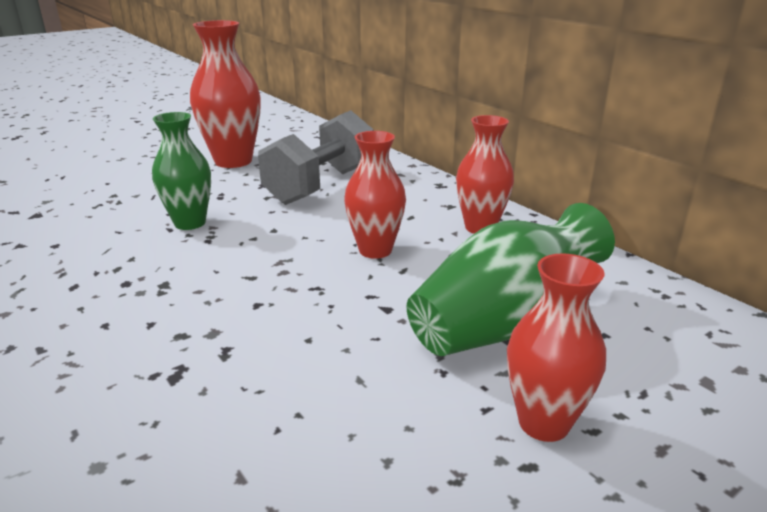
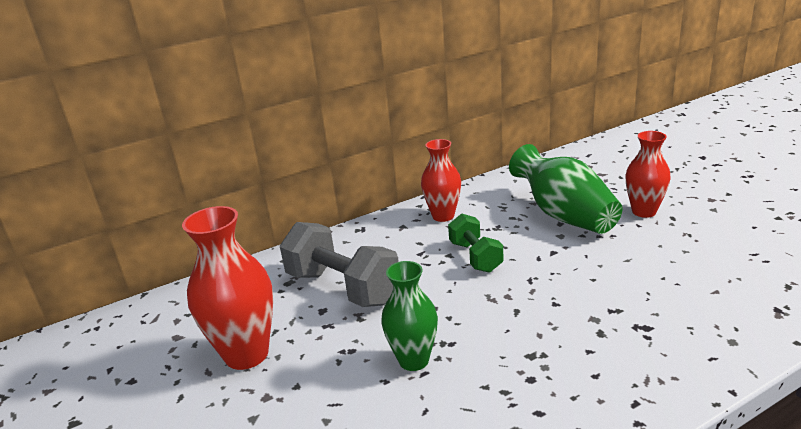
camera: 80 degrees left, 0 degrees up
(375, 250) = (475, 257): red vase -> green dumbbell

